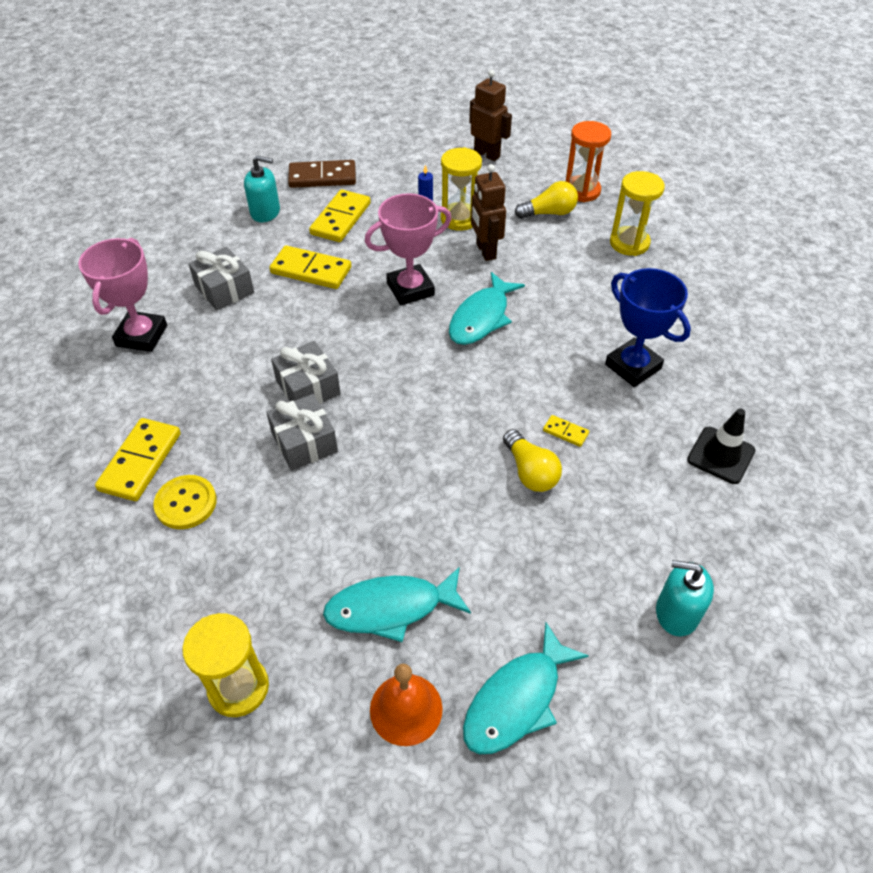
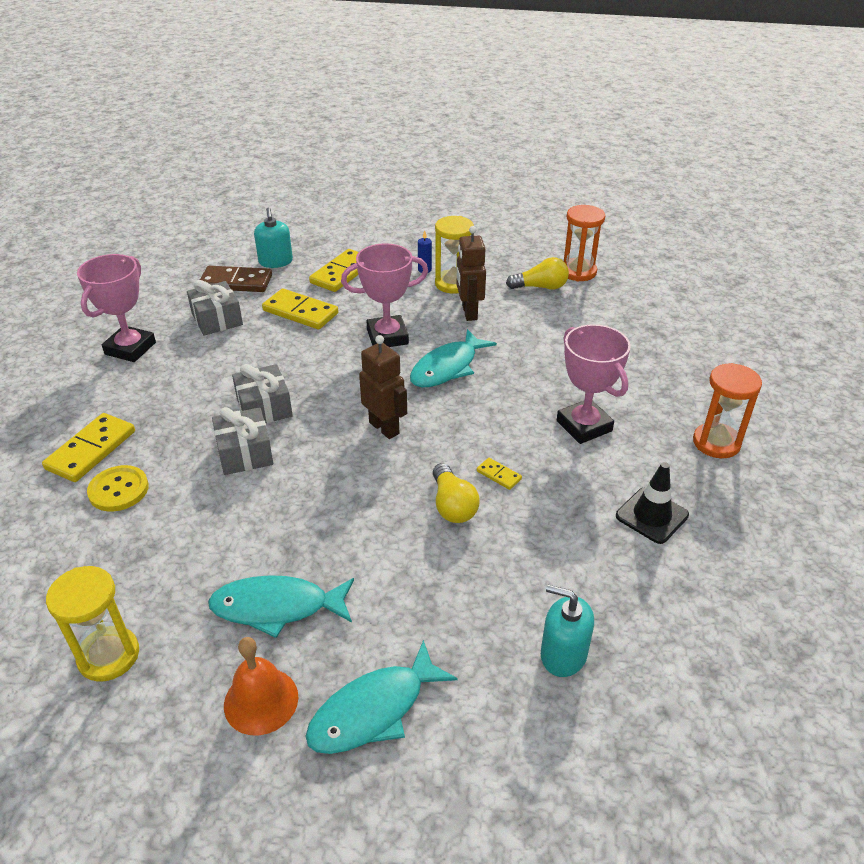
camera: 10 degrees right, 10 degrees down
(265, 212) = (275, 261): turquoise soap dispenser -> turquoise soap dispenser turned 60 degrees clockwise
(322, 177) = (337, 239): brown domino -> brown domino (236, 282)
(487, 154) = (496, 234): brown robot -> brown robot (384, 428)
(629, 243) = (612, 320): yellow hourglass -> none
(633, 366) = (584, 426): blue trophy -> pink trophy
(761, 368) = (716, 443): none -> orange hourglass

